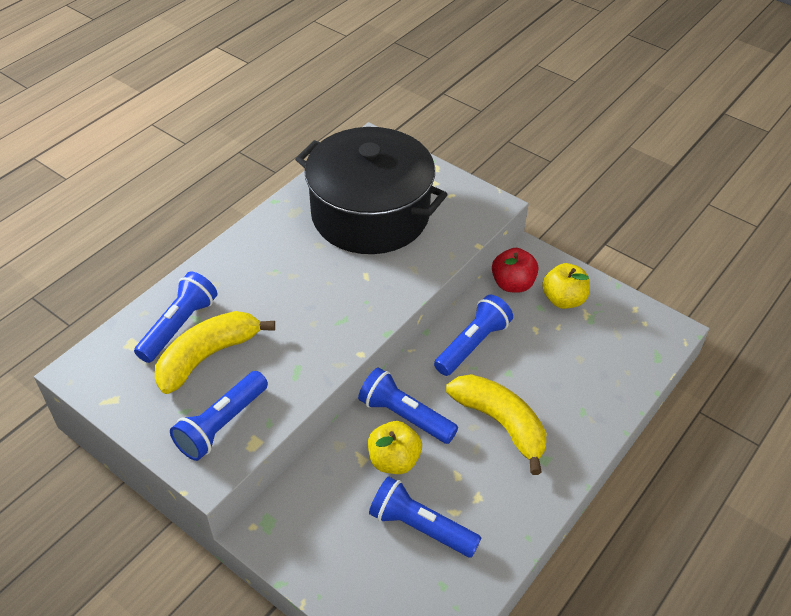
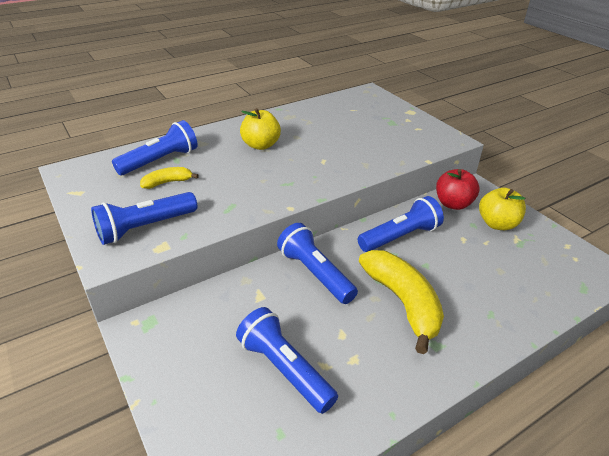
camera: 20 degrees right, 10 degrees down
(208, 356) = (167, 182): yellow banana -> yellow banana, size x0.50
(370, 214) = (346, 127): black pot -> none
(394, 460) = (288, 305): yellow apple -> yellow apple (261, 145)

